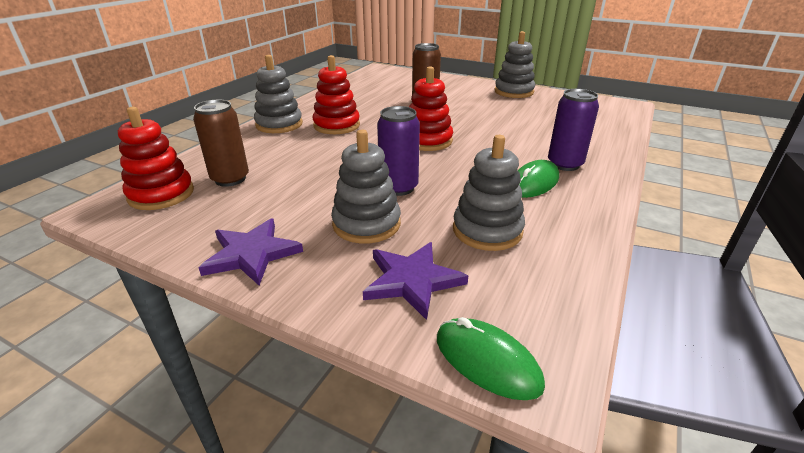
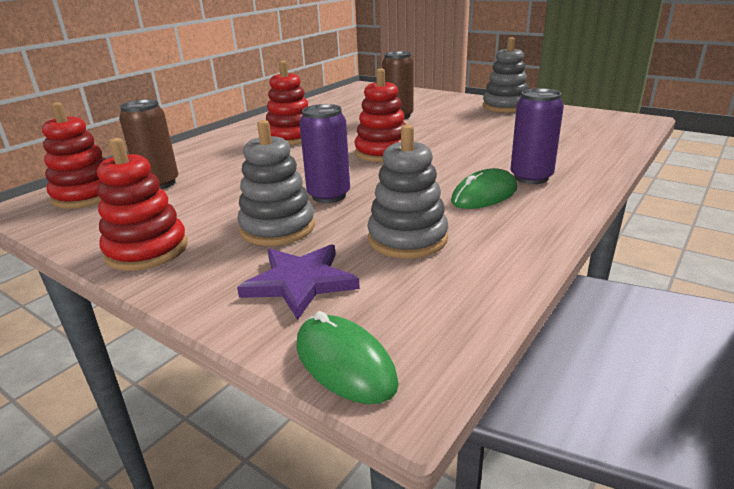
camera: 10 degrees right, 5 degrees down
(251, 254) = (147, 250): purple star -> red stacking toy
(279, 124) = (232, 136): grey stacking toy -> none

